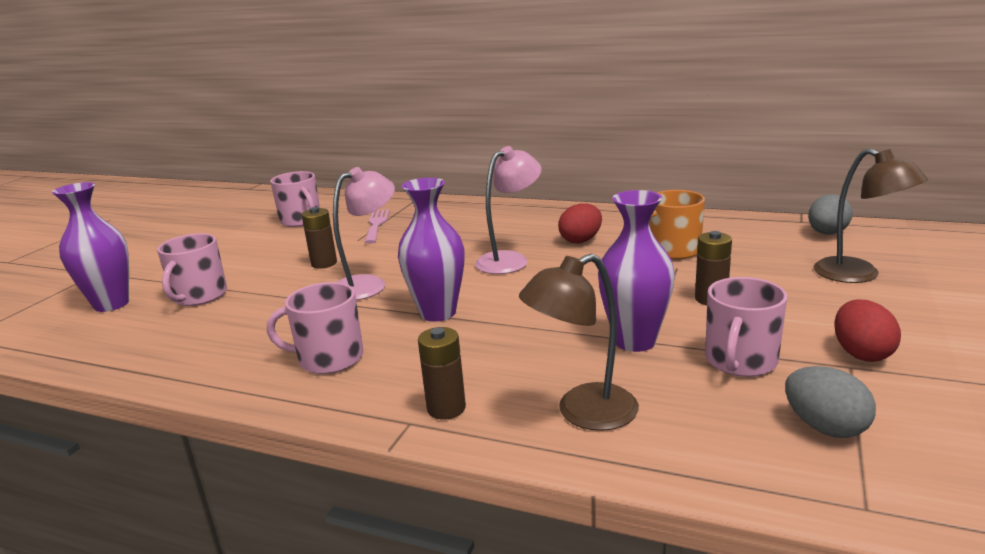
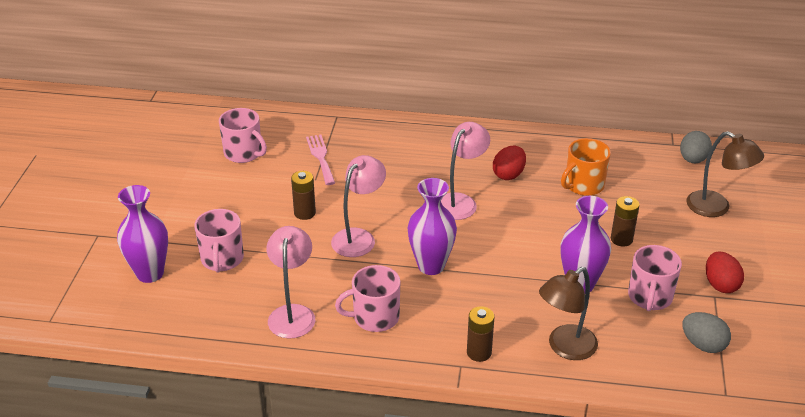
camera: 15 degrees left, 15 degrees up
(230, 348) = (292, 313): none -> pink lamp

